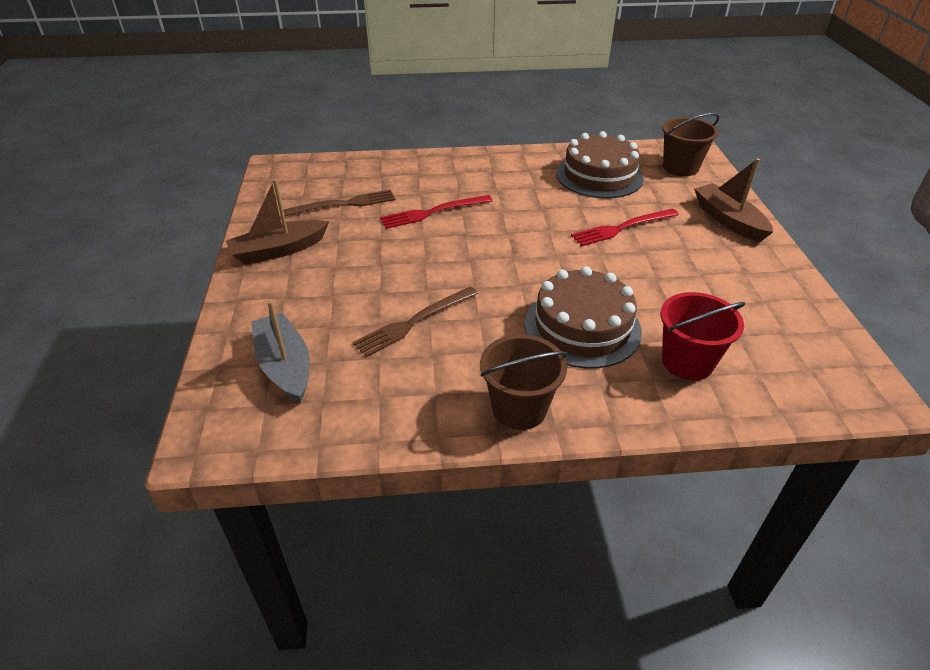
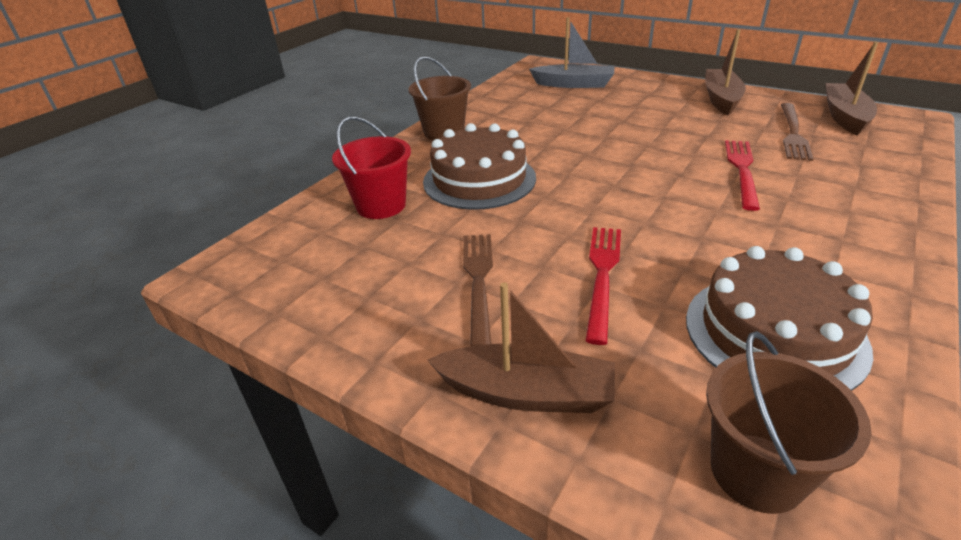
camera: 130 degrees right, 5 degrees down
(288, 189) = (844, 116): none -> brown boat
(414, 322) = (569, 123): brown fork -> brown fork (478, 283)

